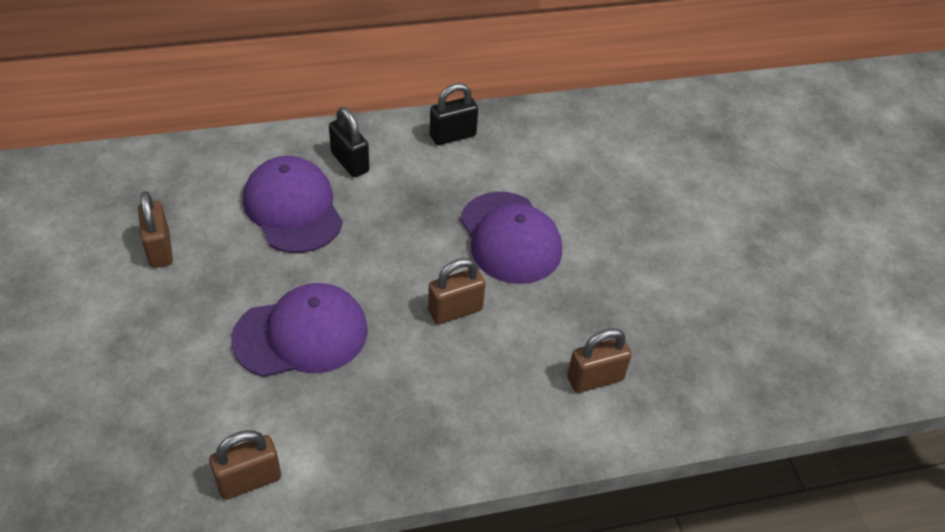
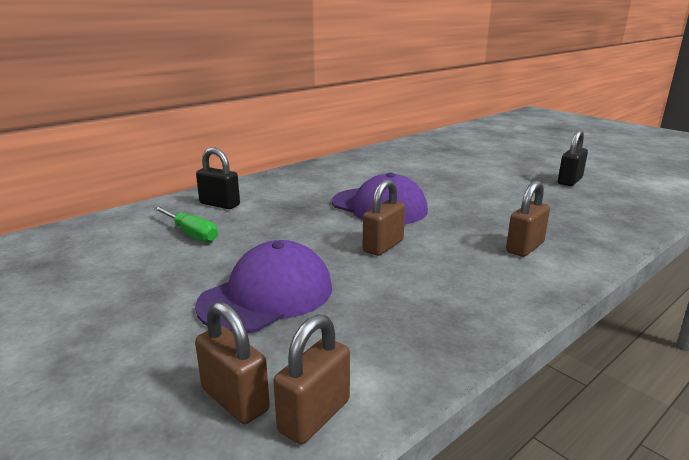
camera: 25 degrees left, 25 degrees down
(160, 249) = (72, 287): brown padlock -> brown padlock (235, 400)
(293, 209) = (192, 234): purple cap -> green screwdriver
(453, 136) = (286, 179): black padlock -> black padlock (570, 181)

